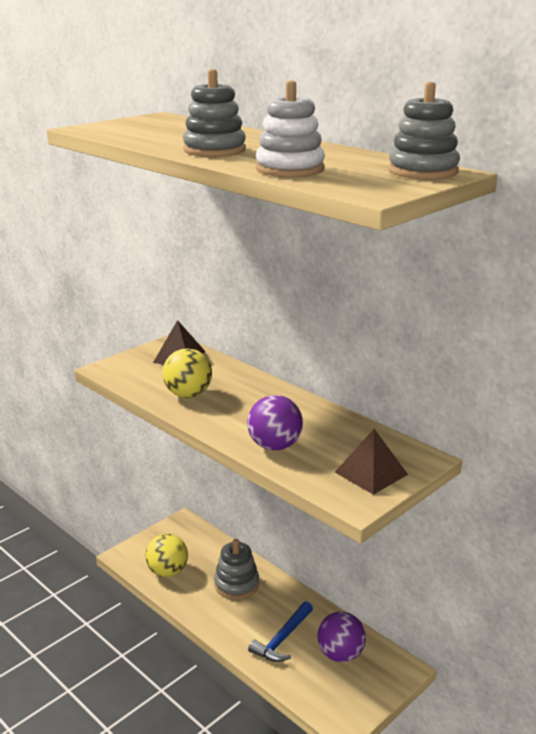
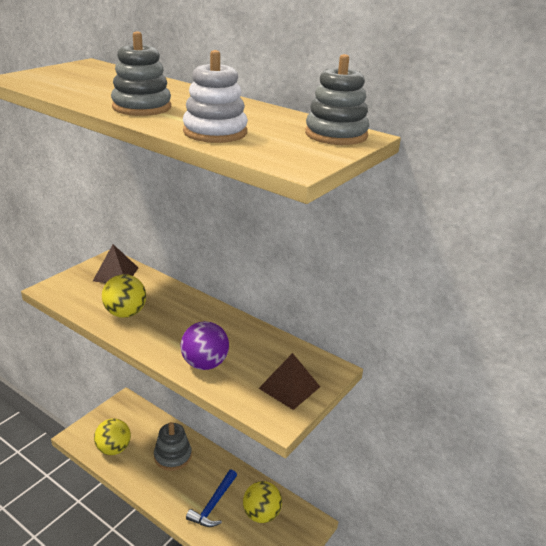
camera: 10 degrees left, 5 degrees up
(340, 654) = (261, 514): purple ball -> yellow ball

